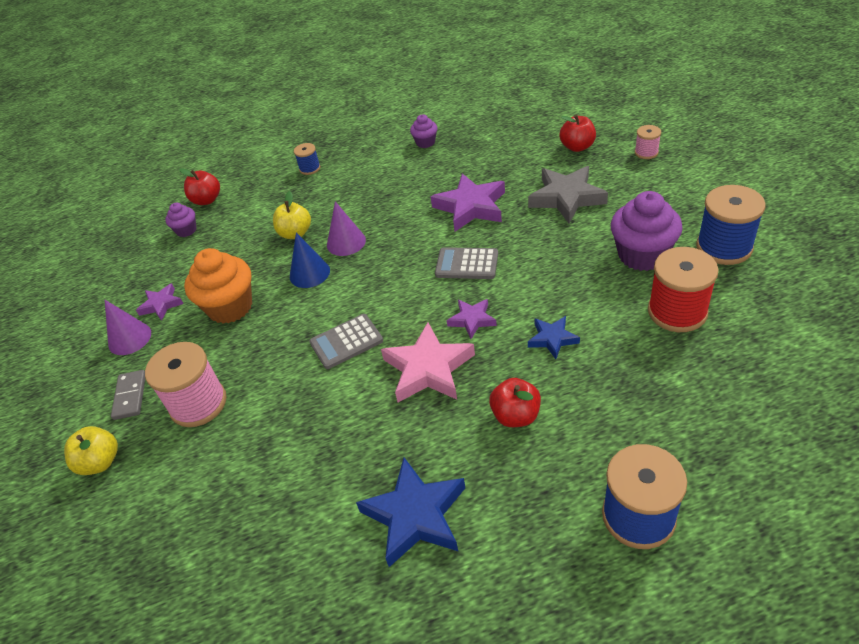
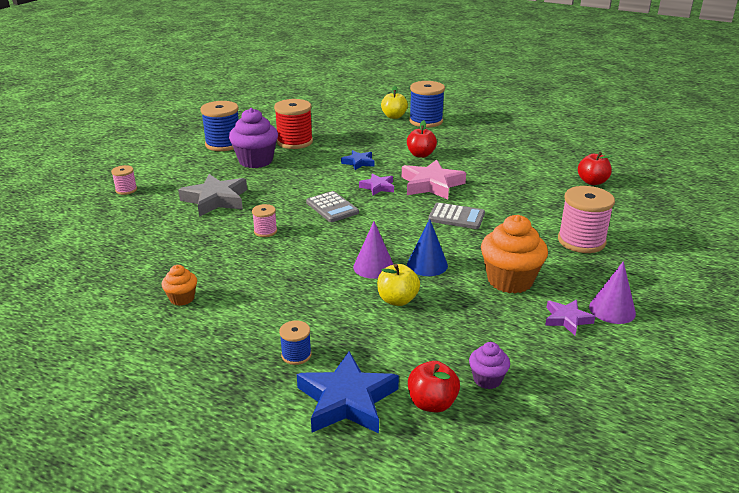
camera: 140 degrees left, 15 degrees down
(100, 462) = (668, 249): yellow apple -> yellow apple (394, 116)
(130, 396) = (631, 271): grey domino -> none
(415, 515) = (506, 156): blue star -> blue star (347, 400)
(425, 142) = (182, 298): purple cupcake -> orange cupcake
(471, 207) = (265, 231): purple star -> pink spool
(577, 147) = (135, 218): red apple -> red apple (592, 182)

